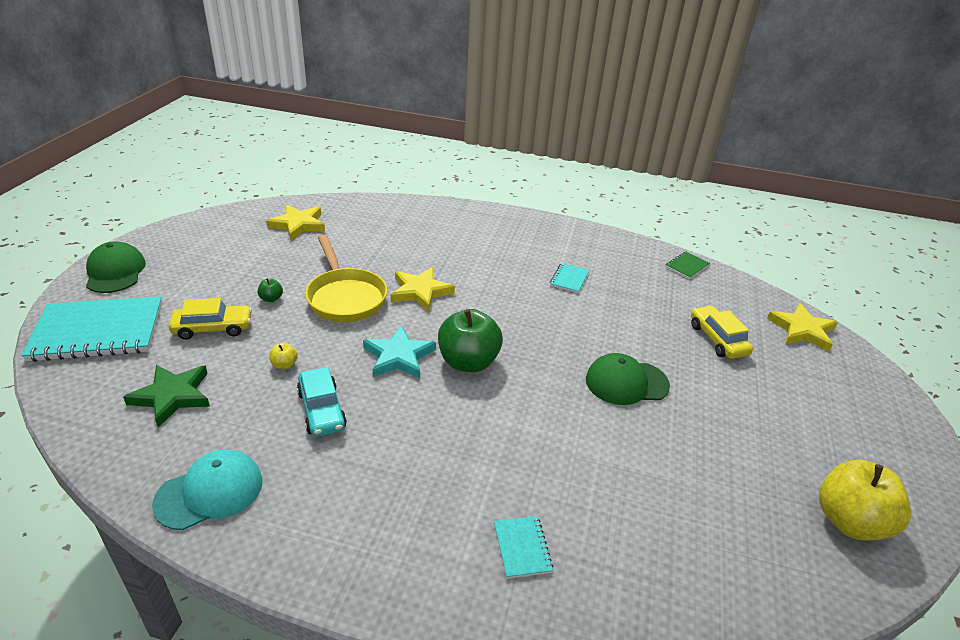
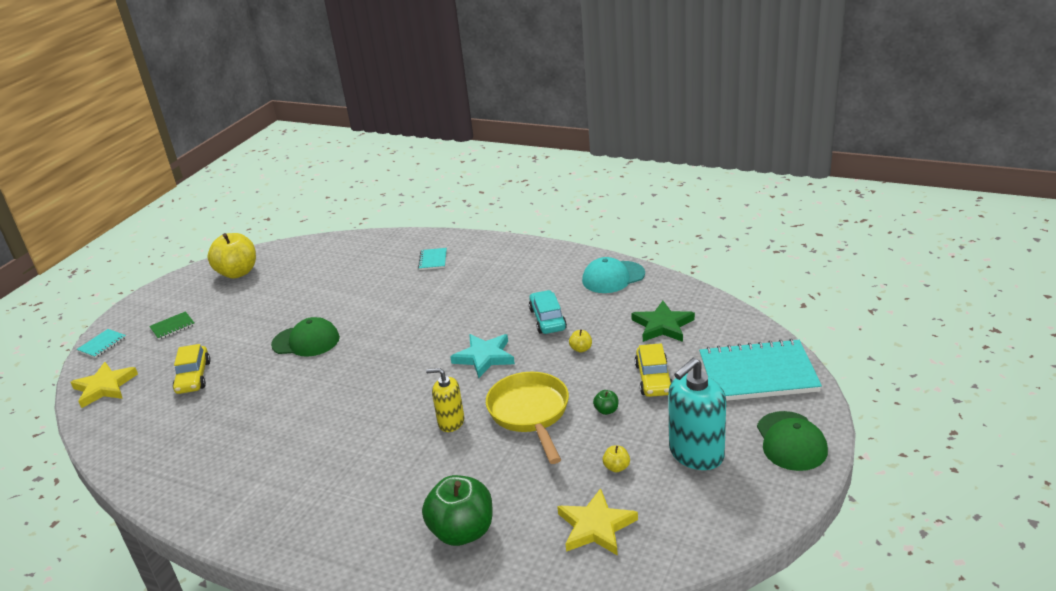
camera: 165 degrees left, 5 degrees down
(203, 264) = (696, 453): none -> turquoise soap dispenser
(213, 328) = (653, 379): yellow car -> yellow car turned 90 degrees counterclockwise
(274, 257) = (616, 467): none -> yellow apple
(420, 291) = (451, 422): yellow star -> yellow soap dispenser
(468, 362) = (426, 354): green apple -> green apple (462, 531)
(569, 279) = (282, 441): turquoise notebook -> turquoise notebook (102, 344)
(686, 266) = (131, 462): green notebook -> green notebook (172, 327)

